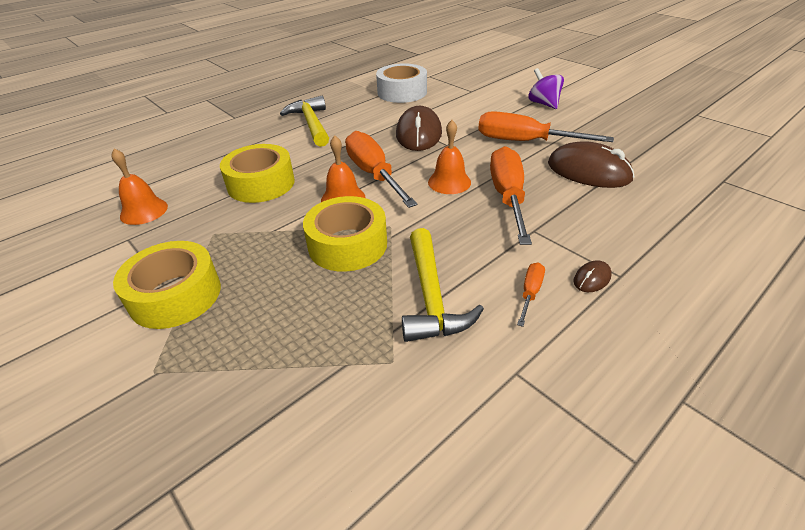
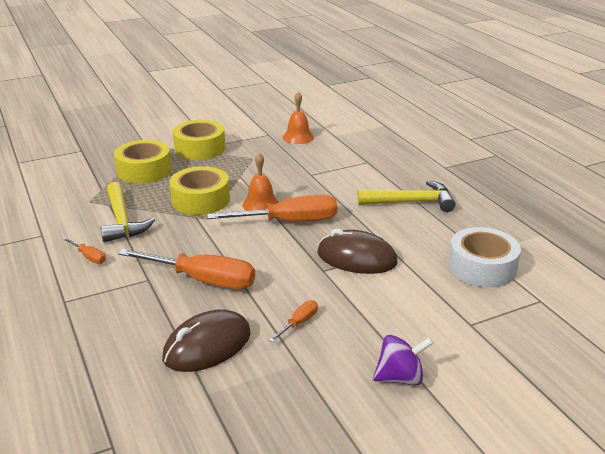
camera: 105 degrees right, 10 degrees down
(261, 183) = (307, 174): yellow tape -> yellow tape (144, 170)
(431, 297) = (122, 221): yellow hammer -> yellow hammer turned 120 degrees counterclockwise
(449, 182) = (249, 256): orange bell -> none
(523, 141) = (299, 323): orange screwdriver -> orange screwdriver, size x0.46
(591, 278) = (74, 287): brown mouse -> none

